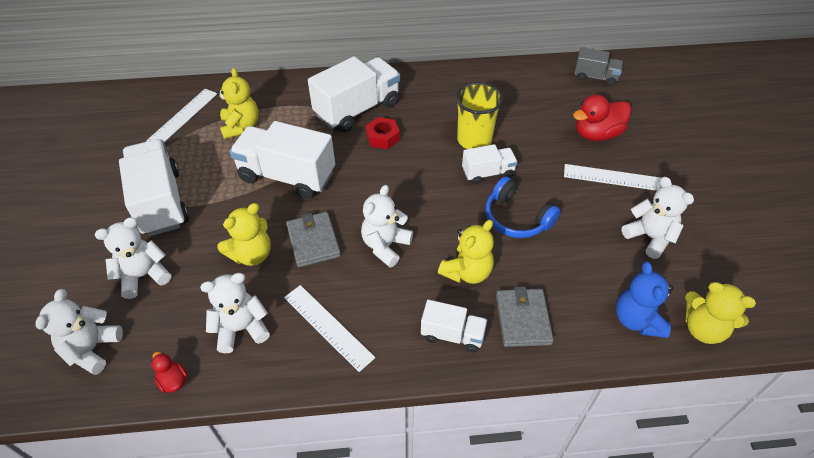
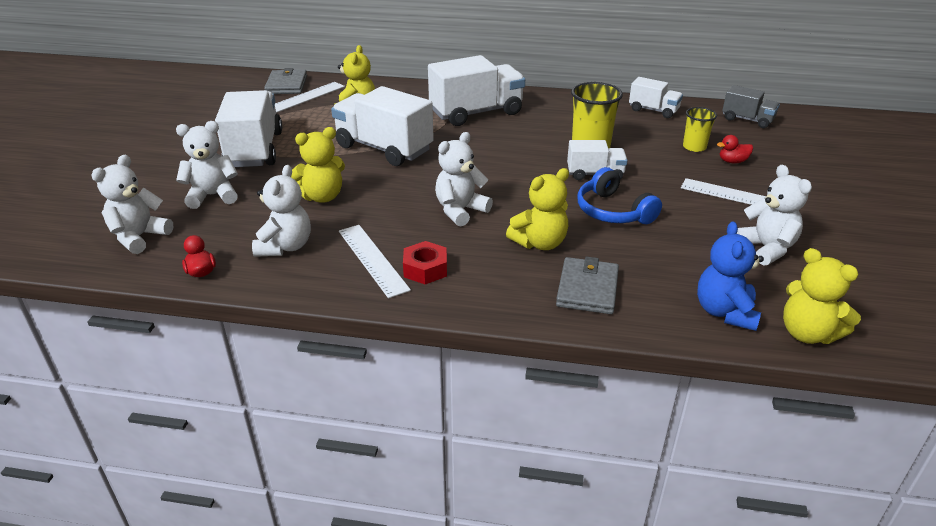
camera: 15 degrees right, 15 degrees down
(241, 329) = (285, 247): white teddy bear -> white teddy bear turned 105 degrees clockwise
(313, 241) = (388, 197): grey wallet -> grey wallet (286, 85)
(382, 137) = (493, 135): red nut -> red nut (425, 269)
(452, 335) = (502, 287): white truck -> white truck (653, 110)
(561, 121) = (694, 147): none -> yellow cup
(597, 134) = (732, 161): red duck -> red duck, size x0.51

